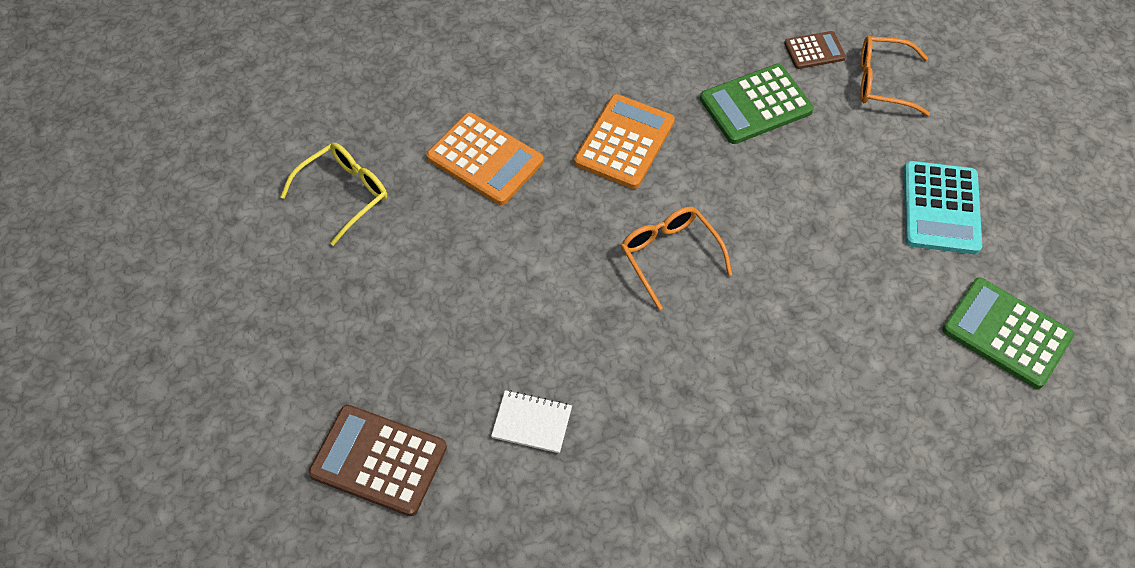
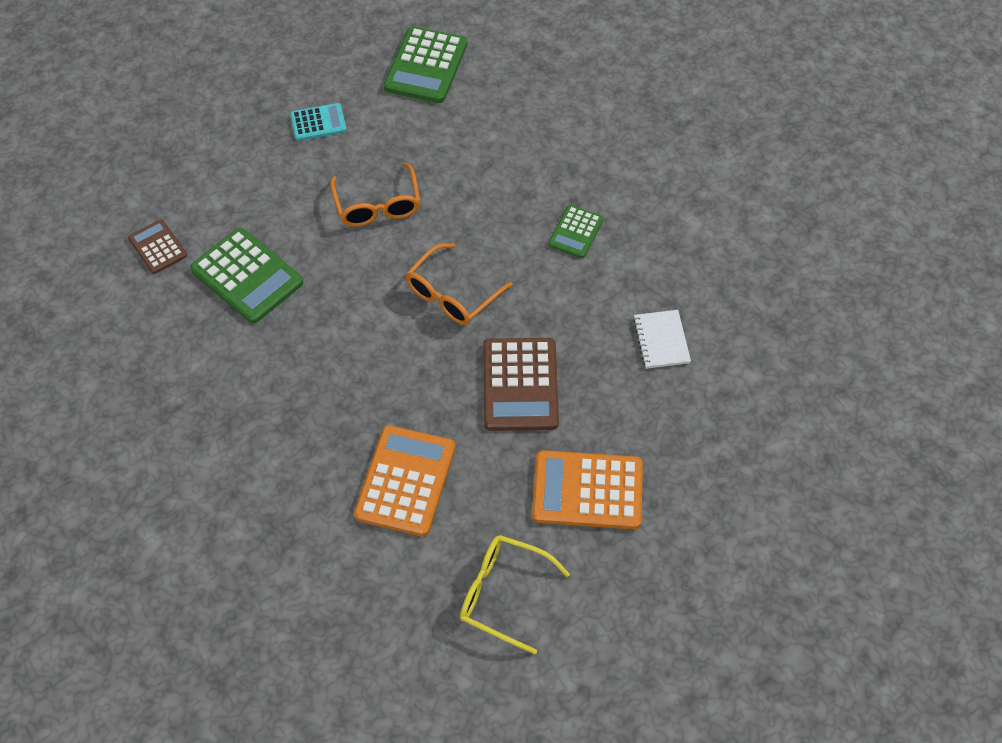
camera: 110 degrees left, 0 degrees up
(378, 460) = (754, 437): brown calculator -> brown calculator (520, 385)
(624, 142) = (335, 368): orange calculator -> orange calculator (587, 490)
(706, 396) = (576, 232): none -> green calculator
(882, 82) = (183, 188): orange glasses -> orange glasses (377, 206)
(941, 208) = (318, 122): turquoise calculator -> turquoise calculator, size x0.57

